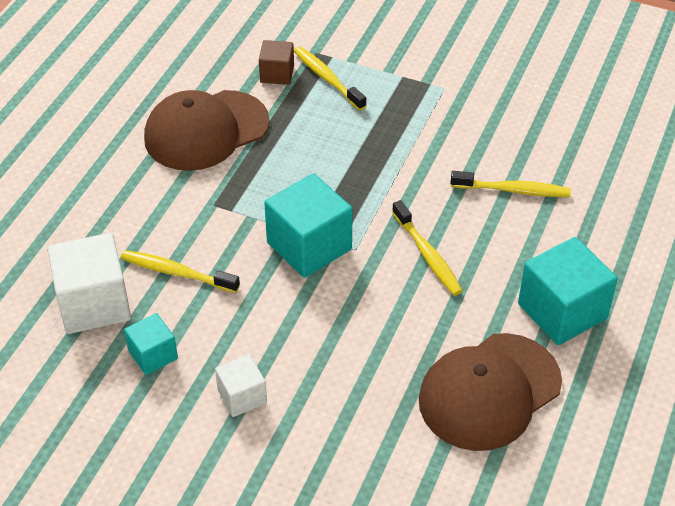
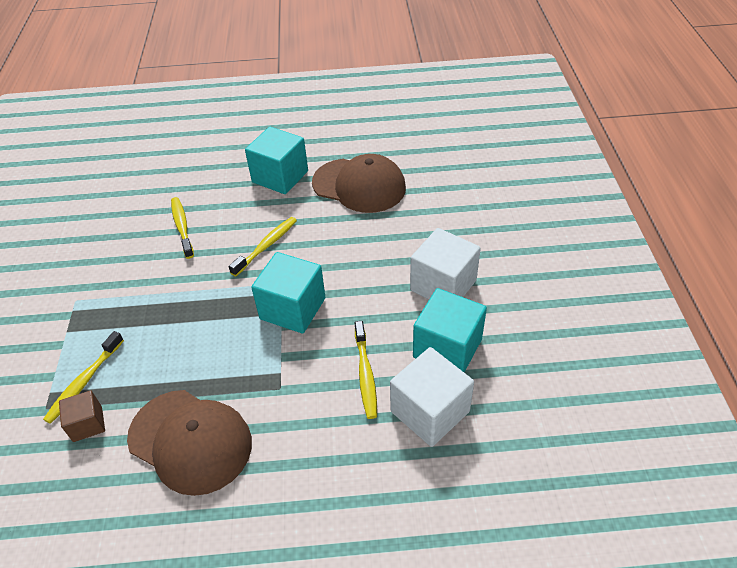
camera: 115 degrees left, 0 degrees up
(153, 355) = (447, 348): turquoise cube -> turquoise cube, size x1.79
(242, 396) = (443, 285): white cube -> white cube, size x1.79

